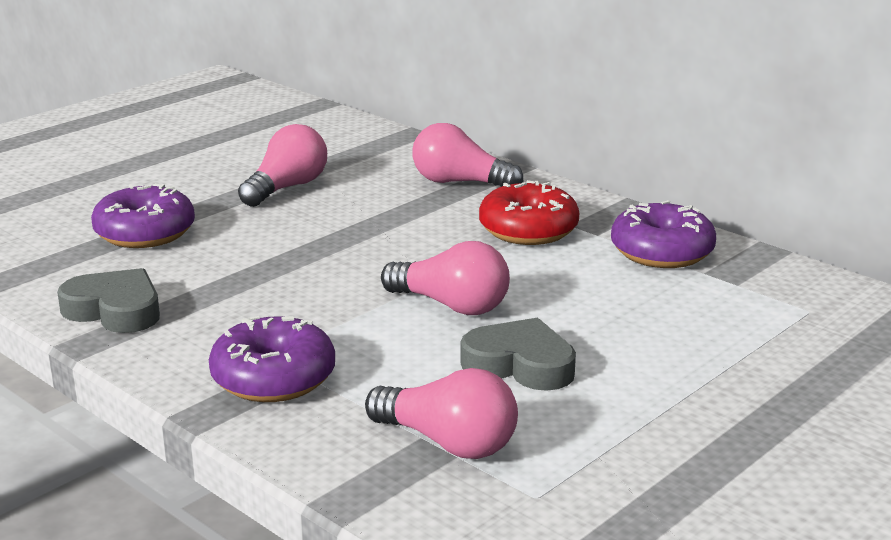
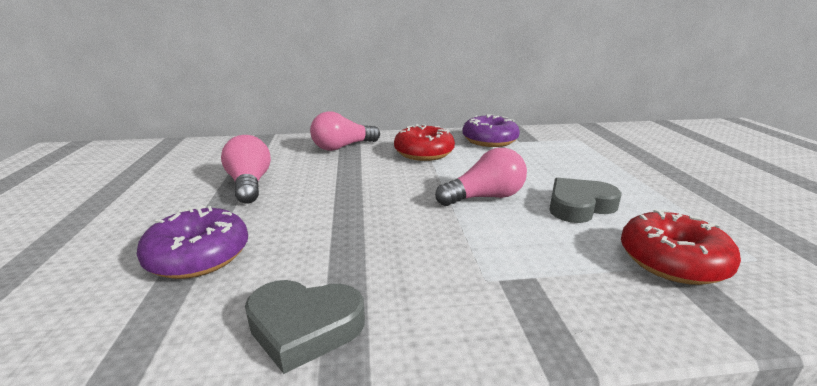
camera: 50 degrees left, 0 degrees up
(115, 310) = (304, 327): grey heart -> grey heart turned 150 degrees counterclockwise
(273, 378) = (524, 292): purple donut -> none
(448, 442) = (672, 261): pink light bulb -> red donut

